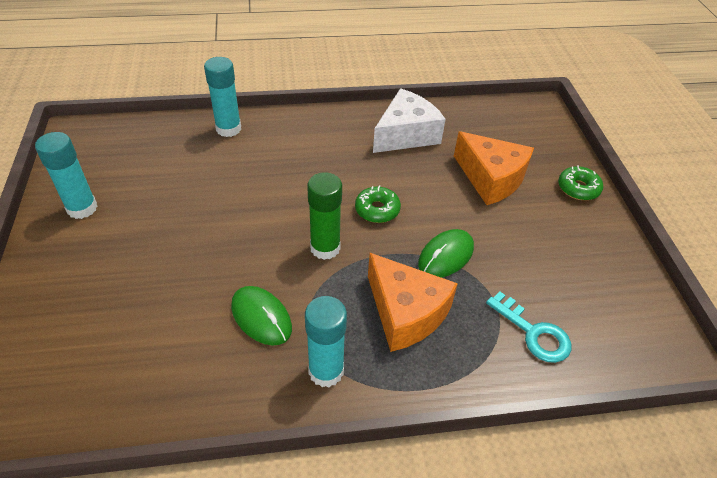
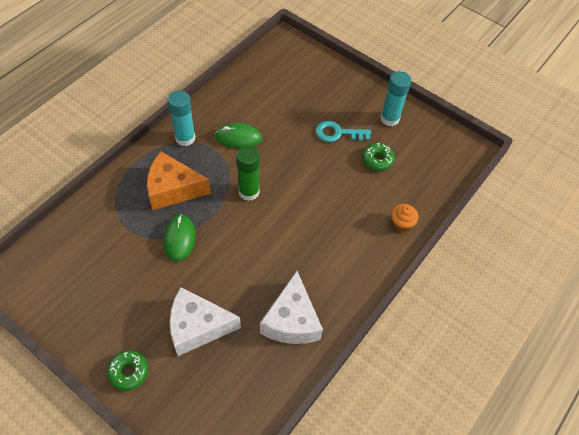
camera: 135 degrees right, 10 degrees up
(228, 129) = (401, 223): turquoise glue stick -> orange cupcake
(377, 210) = (246, 238): green donut -> green donut (377, 160)
(491, 179) = (197, 327): orange cheese -> white cheese
(534, 333) = (97, 228): turquoise key -> turquoise key (337, 133)

